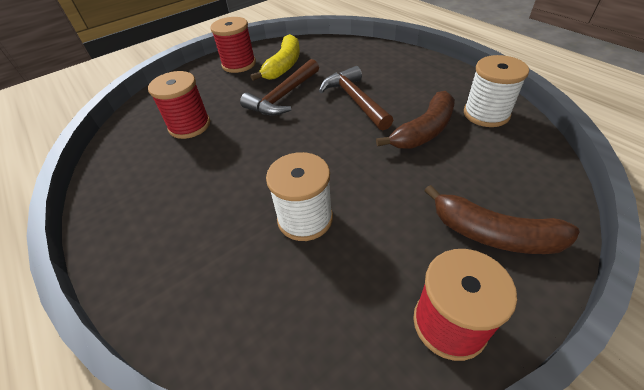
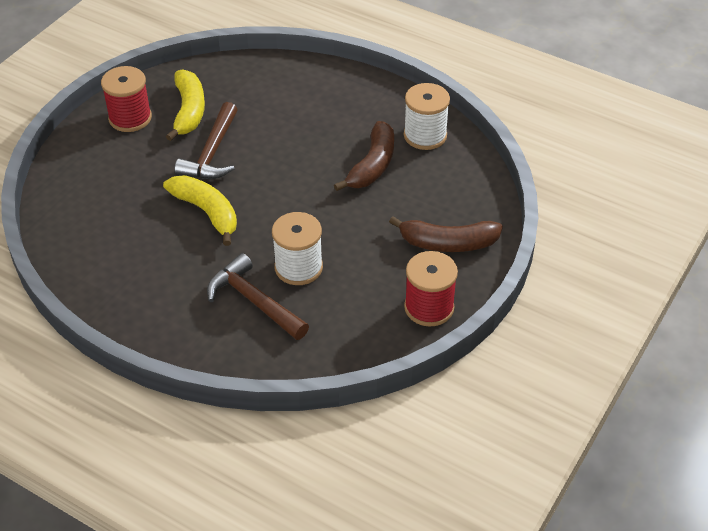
camera: 25 degrees left, 0 degrees up
(189, 126) = (128, 208): red spool -> none
(249, 142) = (207, 212): none -> yellow banana
(355, 100) = (293, 143): brown hammer -> brown hammer (254, 301)

